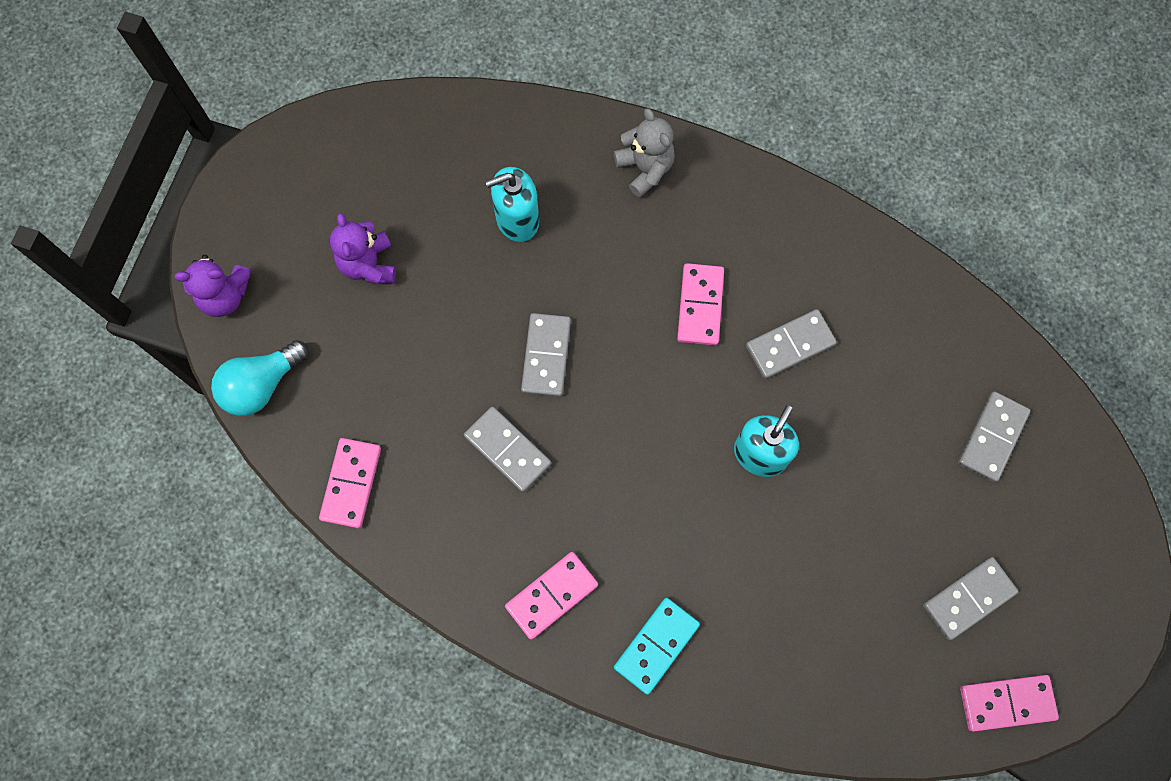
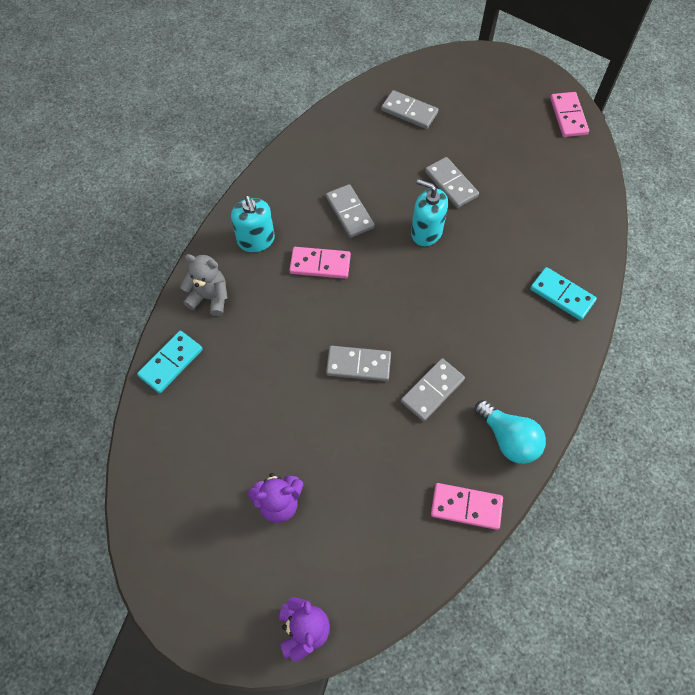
camera: 90 degrees left, 10 degrees down
(261, 385) = (386, 588): turquoise light bulb -> turquoise light bulb (508, 439)
(517, 219) = (245, 386): turquoise soap dispenser -> turquoise soap dispenser (256, 240)
(551, 131) = (171, 363): none -> turquoise domino
(551, 595) = (536, 360): pink domino -> none
(645, 168) = (210, 297): grey teddy bear -> grey teddy bear turned 45 degrees clockwise
(968, 598) = (510, 130): grey domino -> grey domino (451, 184)

